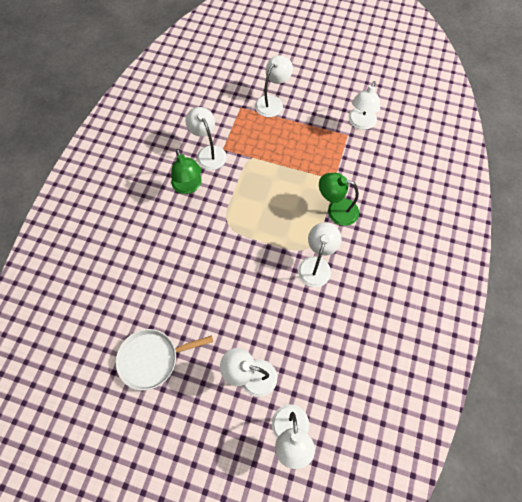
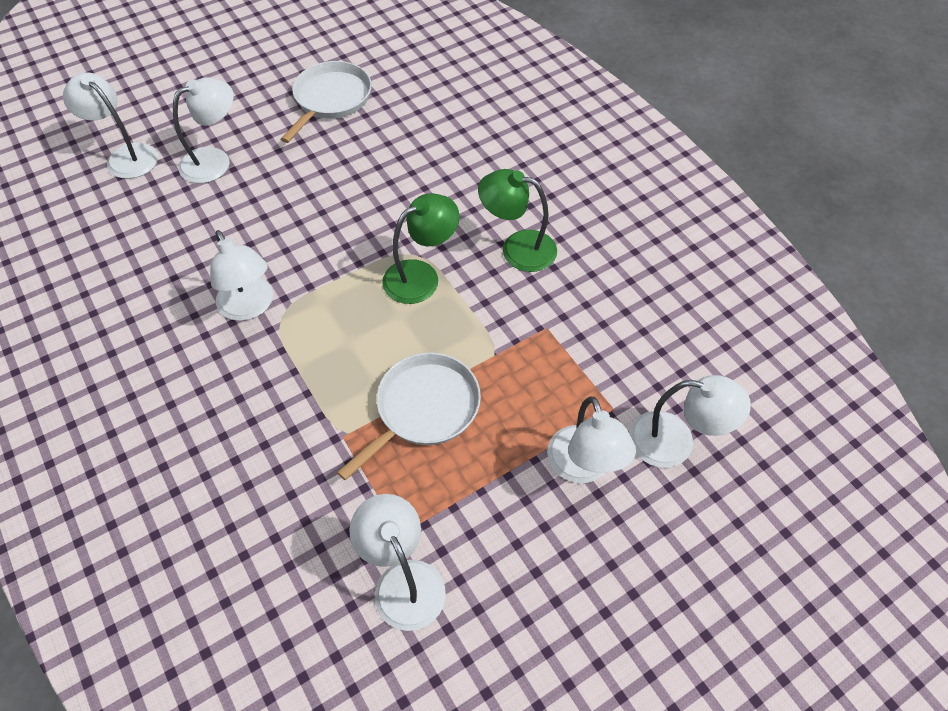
camera: 130 degrees right, 10 degrees down
(209, 152) = (556, 306): white lamp -> white lamp (675, 442)
(297, 162) = (424, 408): none -> white pan
(336, 210) = (293, 395): green lamp -> green lamp (421, 276)

